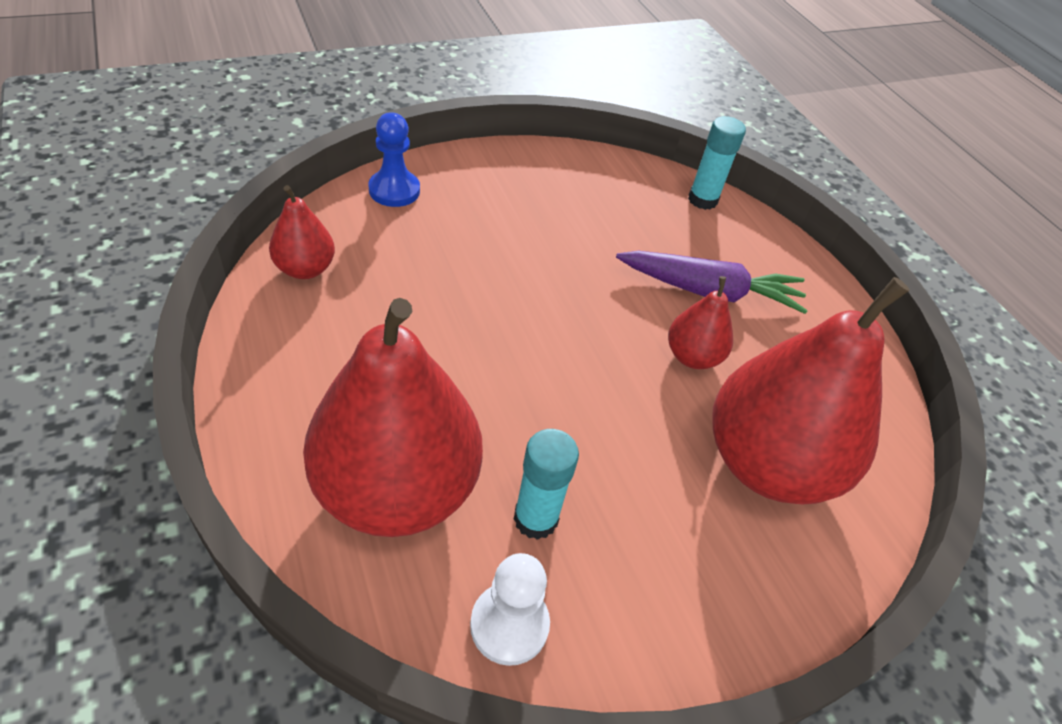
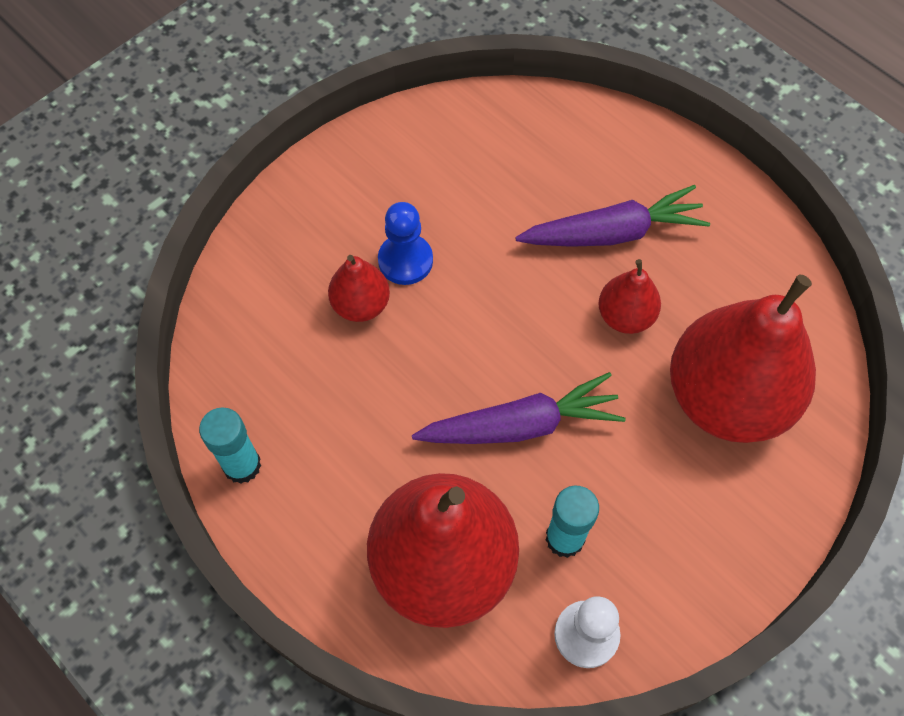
camera: 15 degrees left, 15 degrees up
(305, 269) = (237, 385): red pear -> red pear (361, 305)
(394, 190) = (263, 250): blue pawn -> blue pawn (405, 260)
(545, 401) = (521, 425): none -> purple carrot
(702, 200) = (563, 117): turquoise glue stick -> turquoise glue stick (242, 465)

